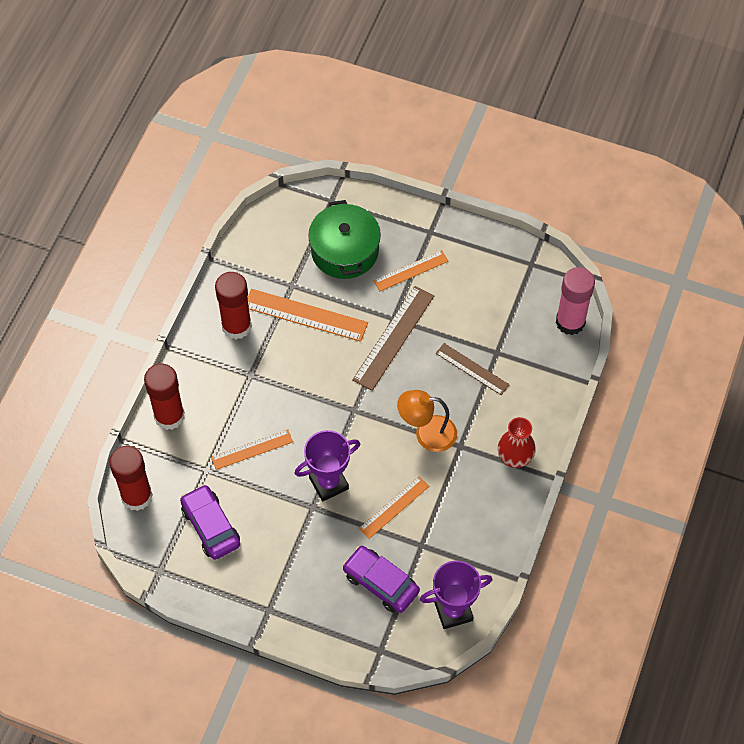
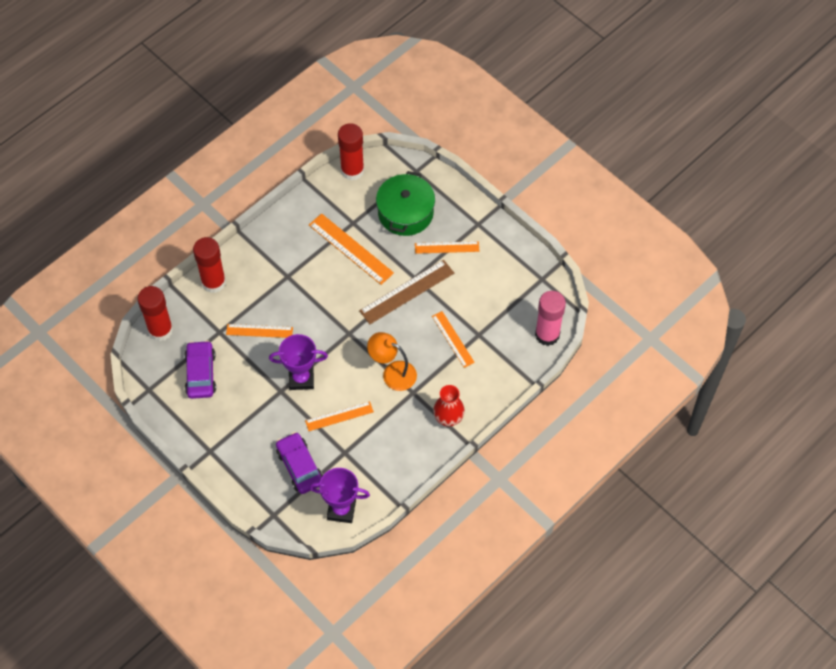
camera: 25 degrees right, 0 degrees up
(236, 326) = (296, 237): red glue stick -> red glue stick (352, 170)
(472, 369) = (452, 339): brown ruler -> orange ruler

